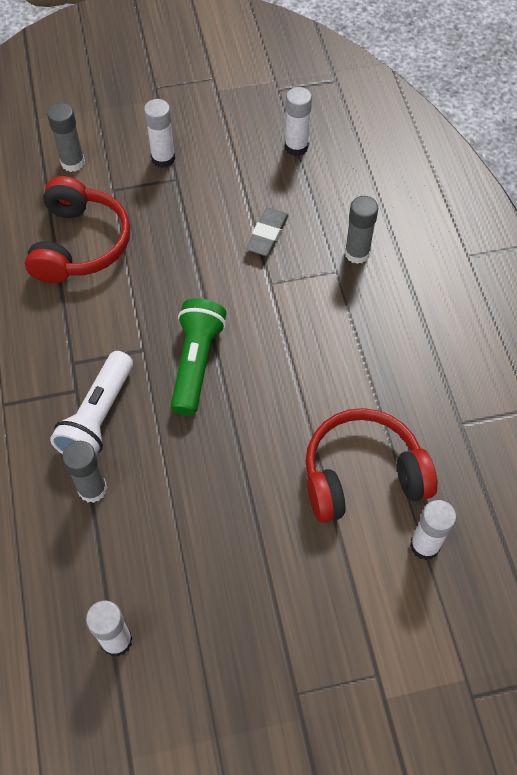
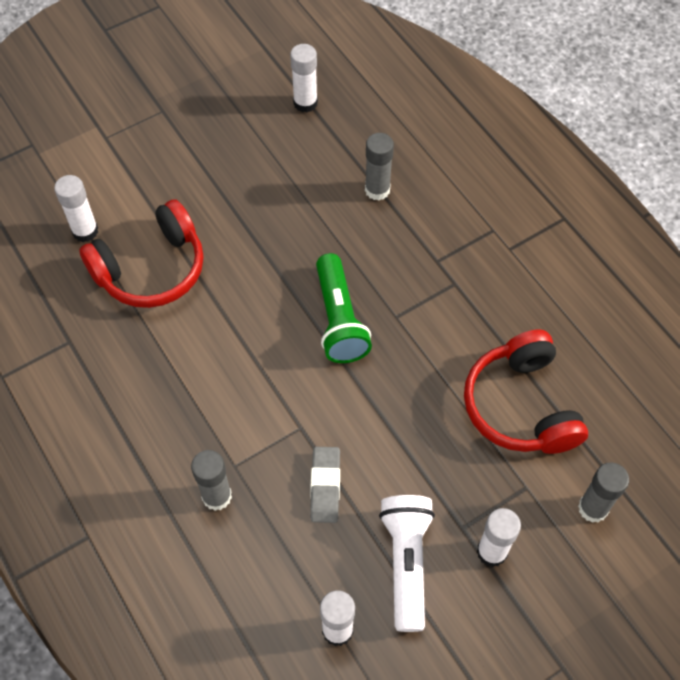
camera: 160 degrees right, 0 degrees up
(98, 417) = (404, 244): white flashlight -> white flashlight (406, 562)

